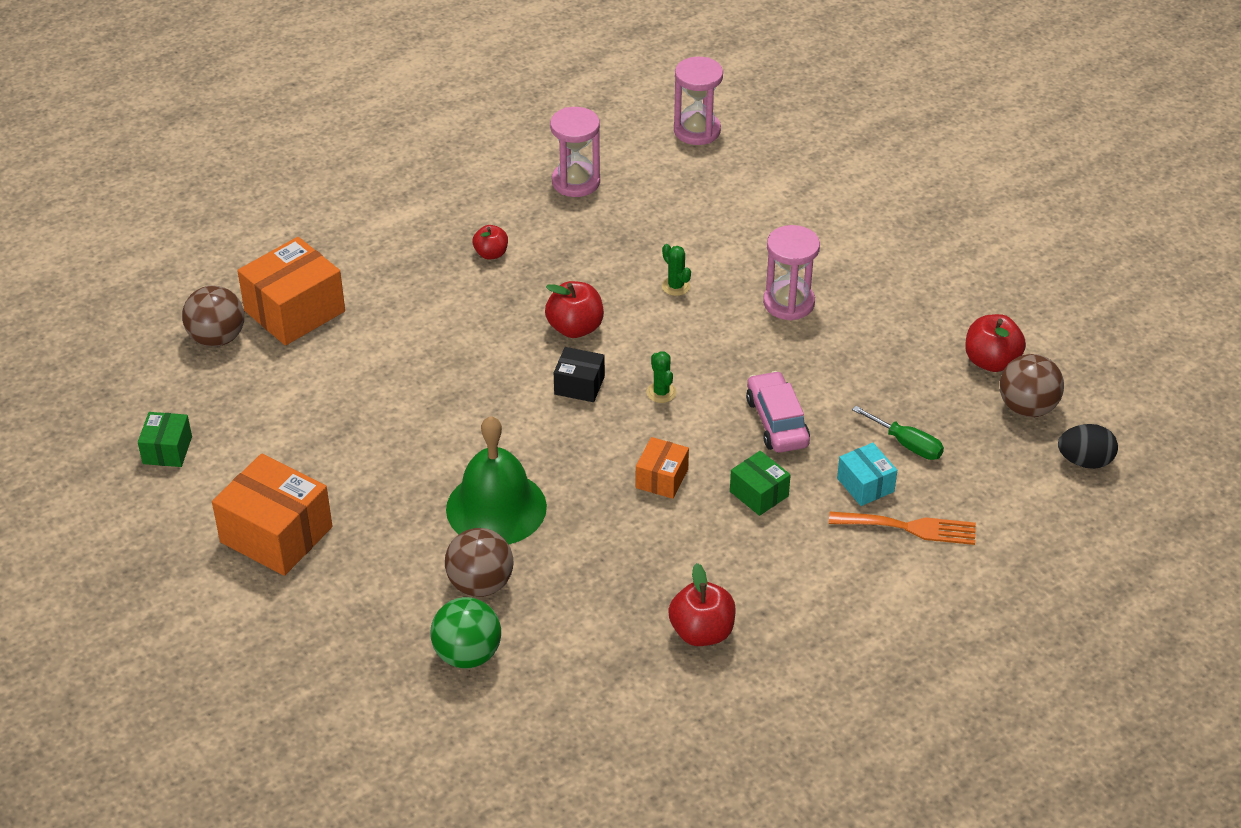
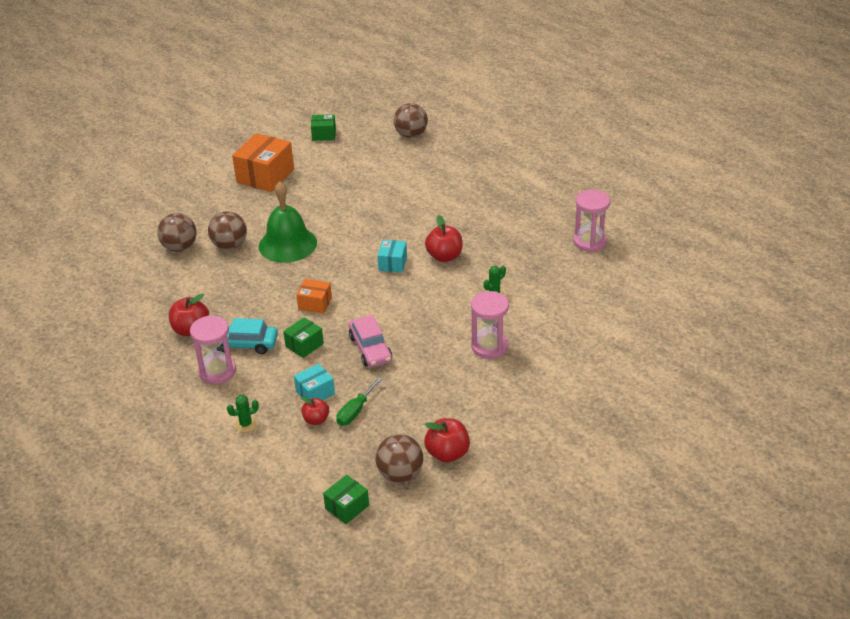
camera: 85 degrees right, 5 degrees down
(294, 311) = (438, 155): orange box -> none
(467, 654) = (180, 247): green ball -> brown ball
(491, 254) = (507, 216): red apple -> red apple (316, 420)
(579, 385) = (392, 263): black box -> turquoise box
(661, 392) = (391, 297): green cactus -> green cactus (246, 424)
(697, 131) = (668, 290): pink hourglass -> pink hourglass (217, 371)
(747, 565) = (244, 344): none -> turquoise car
(777, 422) = (370, 349): pink car -> pink car turned 90 degrees clockwise
(909, 527) = (277, 415): orange fork -> none
(1084, 461) = (347, 507): black egg -> green box

